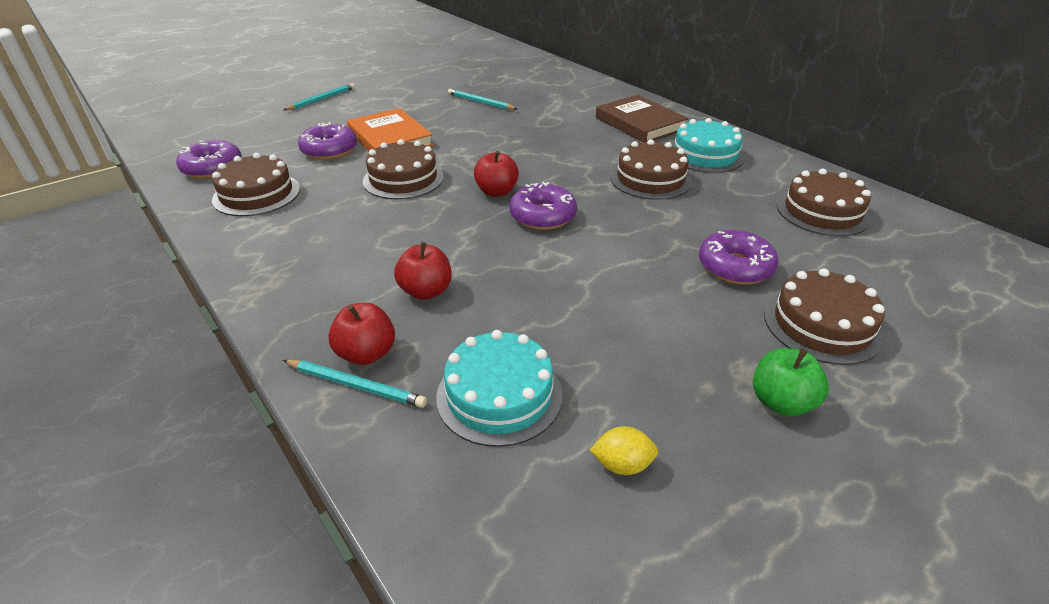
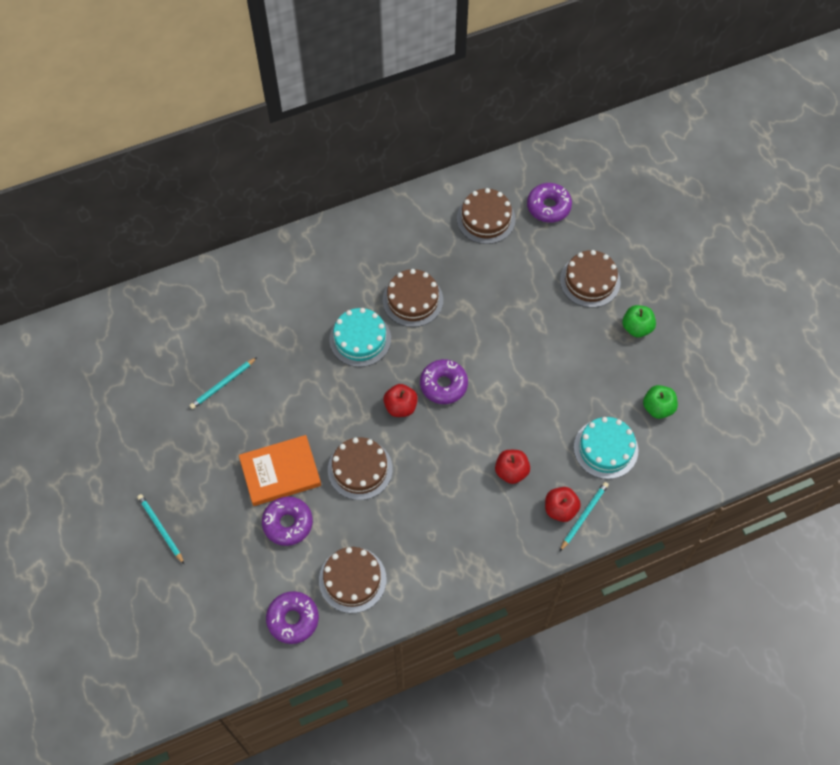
camera: 75 degrees left, 25 degrees up
(622, 464) = (658, 408): yellow lemon -> green apple
(640, 123) = (316, 271): brown book -> none
(705, 155) = (387, 249): turquoise cake -> turquoise cake (360, 339)
(735, 267) = (530, 296): purple donut -> purple donut (548, 207)

